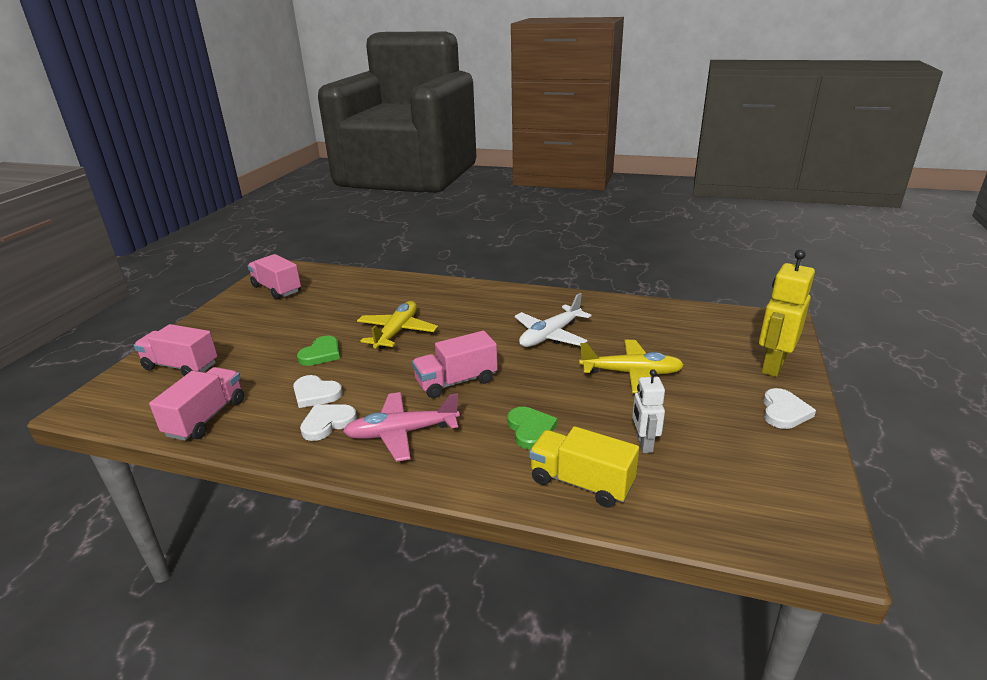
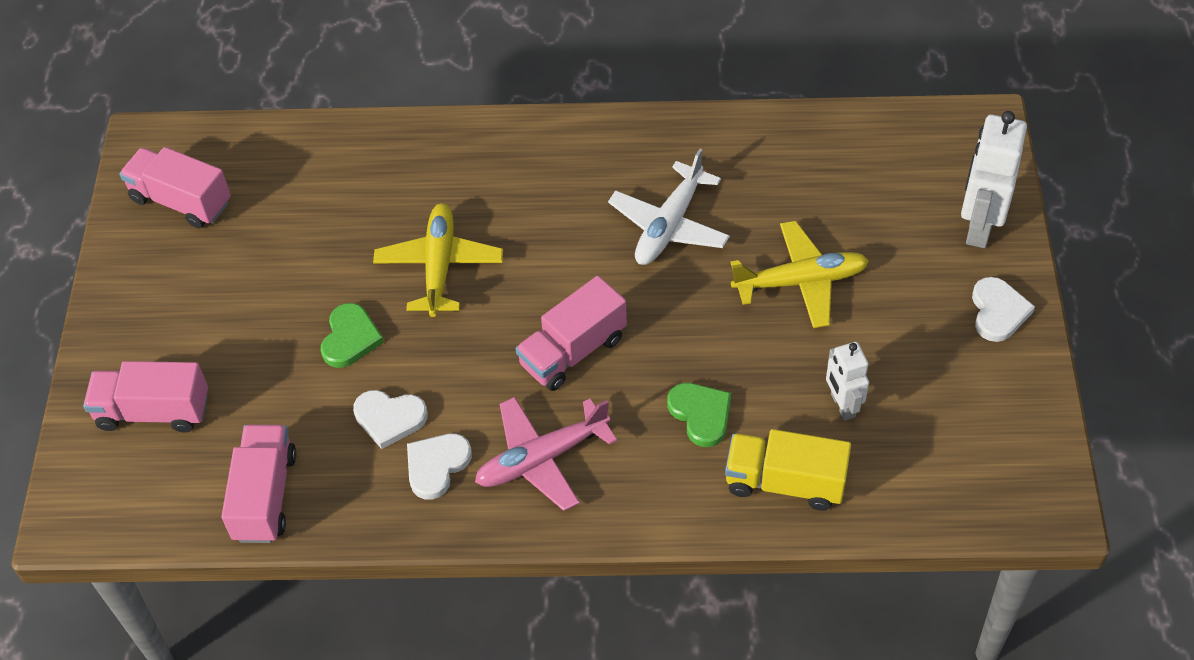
camera: 15 degrees left, 25 degrees up
(772, 366) = (979, 226): yellow robot -> white robot

